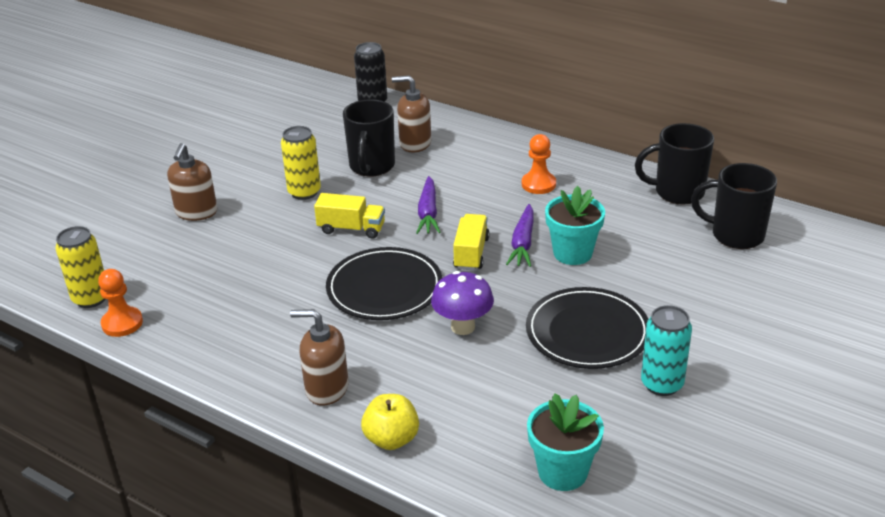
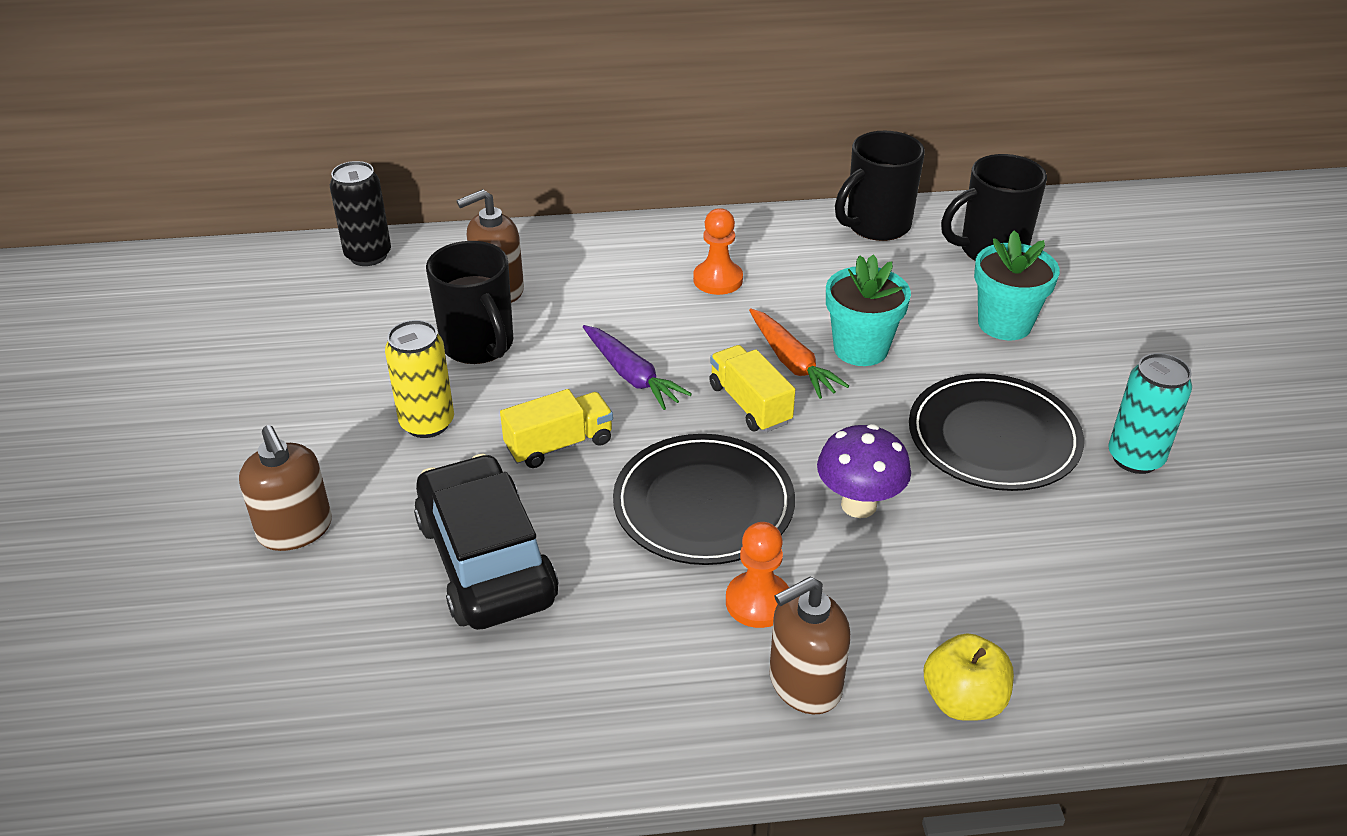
camera: 40 degrees left, 5 degrees up
(91, 298) = (286, 756): yellow can -> none
(122, 323) = (391, 766): orange pawn -> orange pawn (758, 602)
(256, 263) = (486, 561): none -> black car
(522, 243) = (792, 362): purple carrot -> orange carrot
(562, 472) = (1178, 621): turquoise flower pot -> turquoise flower pot (1004, 324)

